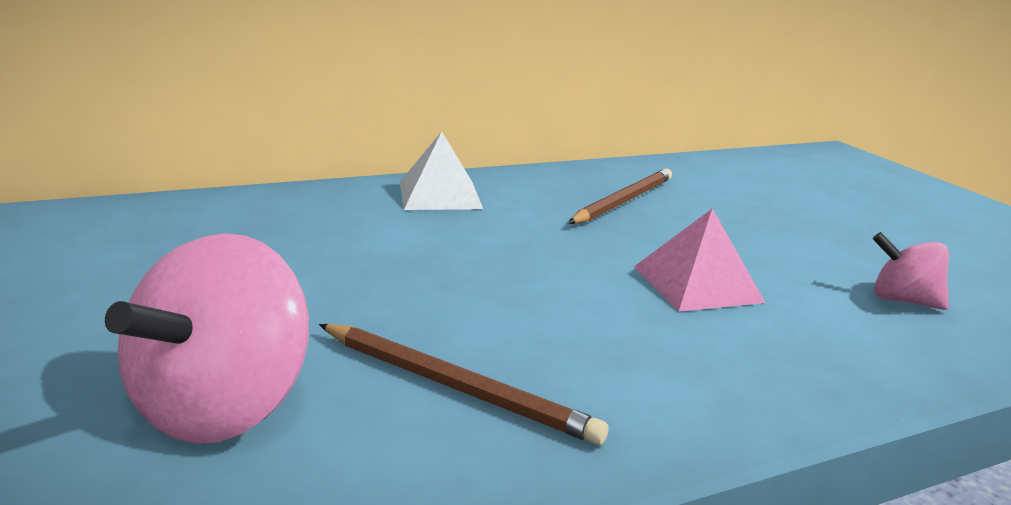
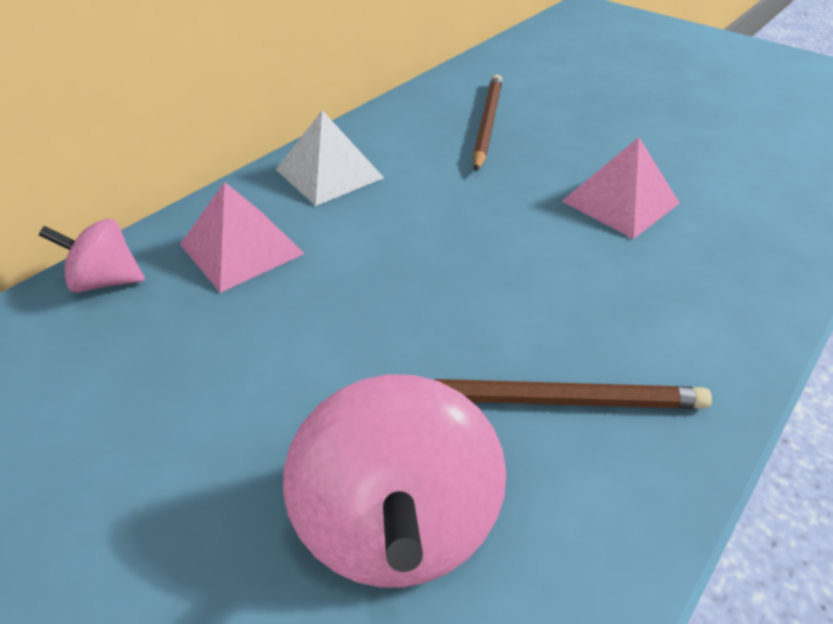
camera: 25 degrees left, 20 degrees up
(315, 217) = (242, 248): none -> pink pyramid
(902, 300) = (756, 163): pink spinning top -> pink spinning top (107, 281)

